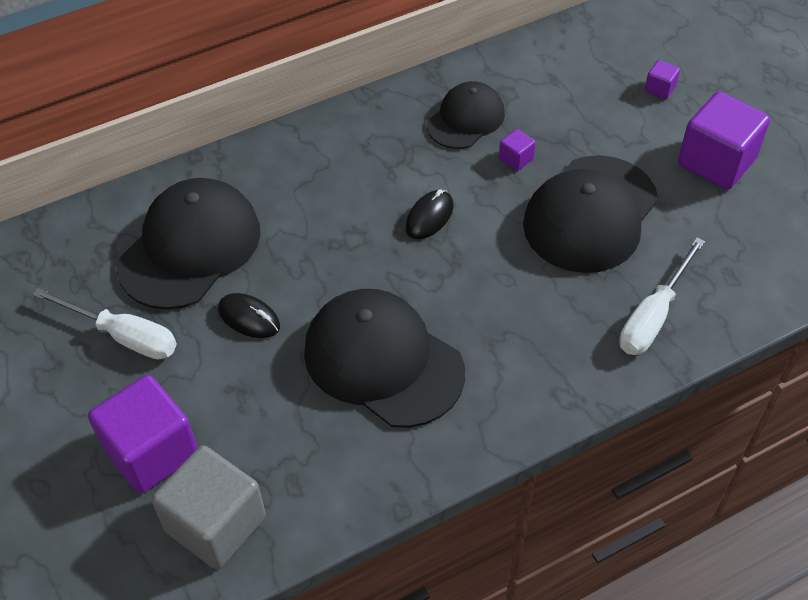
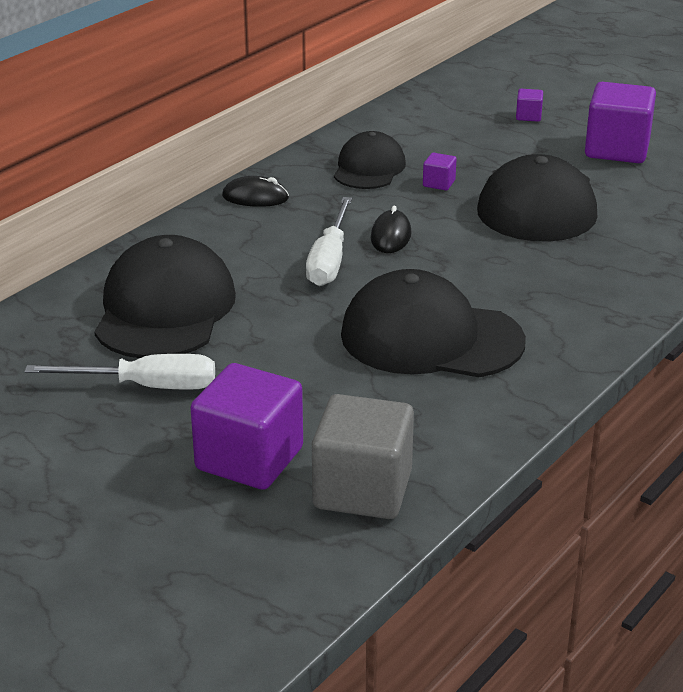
camera: 25 degrees left, 20 degrees down
(249, 318) = (270, 342): black mouse -> black mouse (255, 197)
(653, 316) = (649, 251): white screwdriver -> white screwdriver (329, 260)

